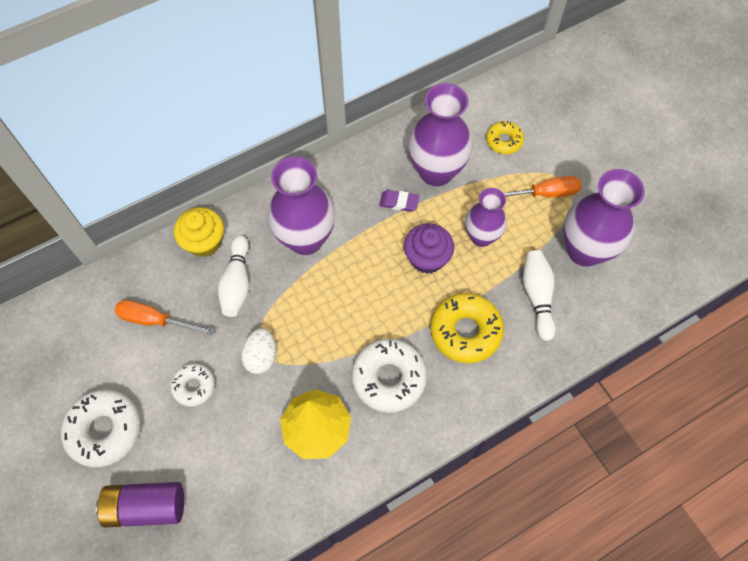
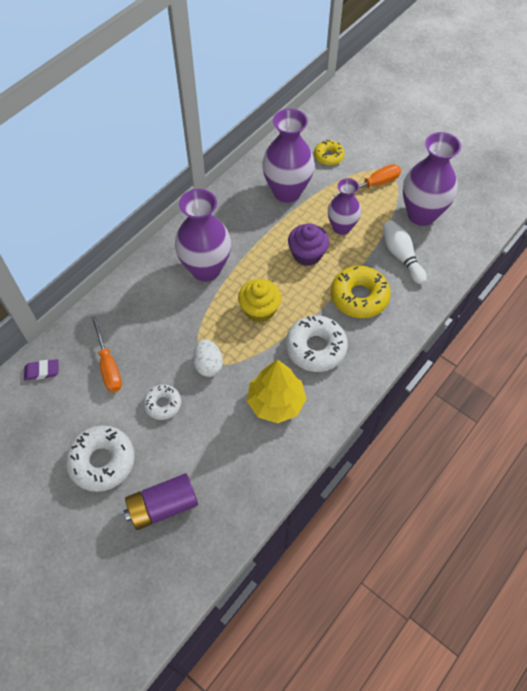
camera: 20 degrees left, 5 degrees down
(155, 320) = (108, 366): orange screwdriver -> orange screwdriver turned 105 degrees counterclockwise
(204, 242) = (123, 295): yellow cupcake -> yellow cupcake (259, 310)
(237, 283) = (164, 317): white bowling pin -> none
(399, 202) = (268, 221): purple eraser -> purple eraser (42, 371)

